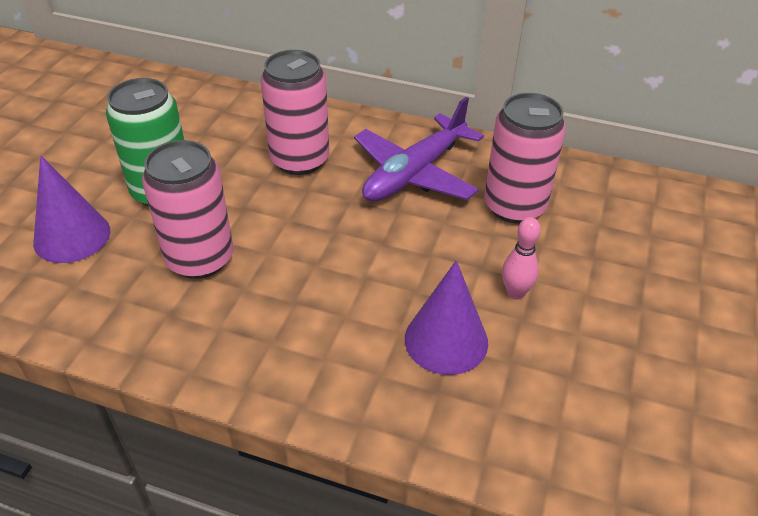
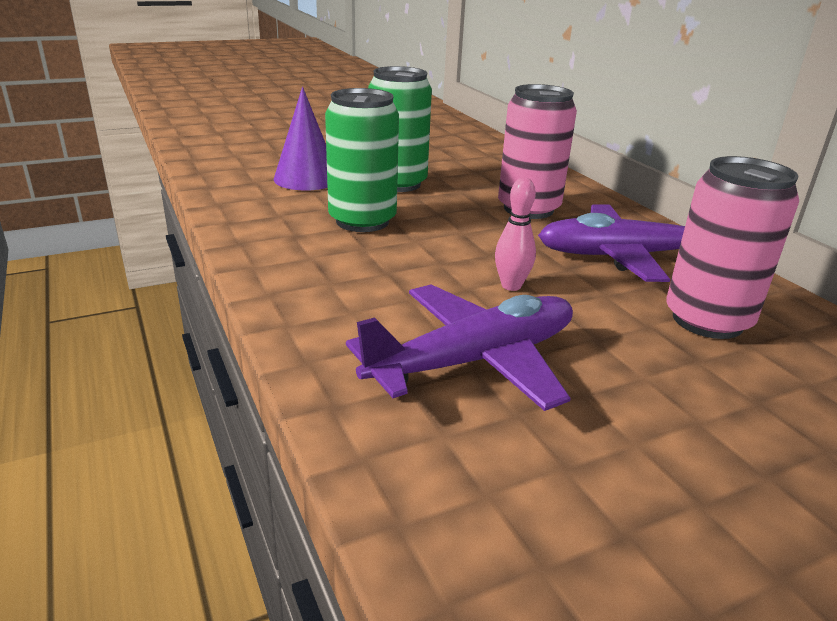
camera: 45 degrees right, 15 degrees down
(200, 259) = (362, 221): pink can -> green can
(446, 340) = (474, 361): purple cone -> purple plane
(515, 293) = (606, 373): pink bowling pin -> pink bowling pin (511, 286)

